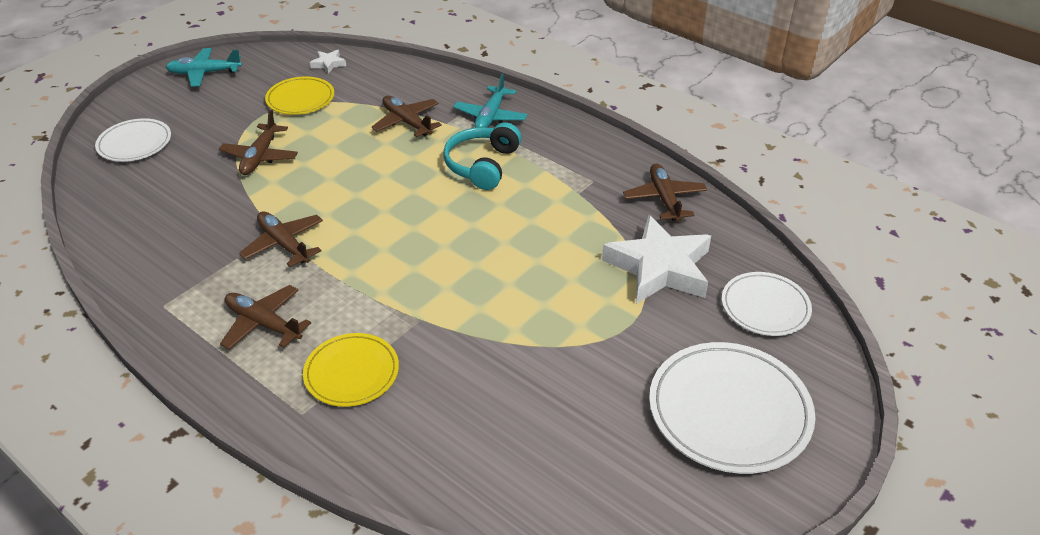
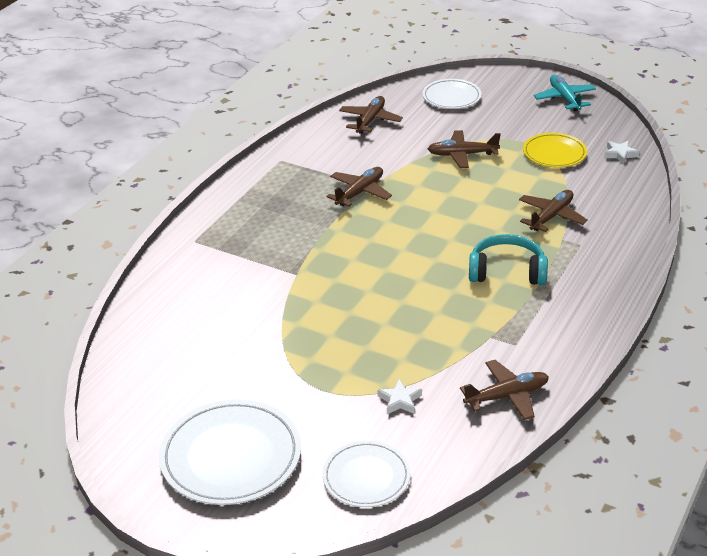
camera: 80 degrees right, 5 degrees down
(263, 323) = (273, 204): brown plane -> brown plane (370, 120)
(352, 373) = (235, 253): yellow plate -> none
(490, 117) = (588, 263): turquoise plane -> none
(659, 268) = (400, 400): white star -> white star, size x0.42

